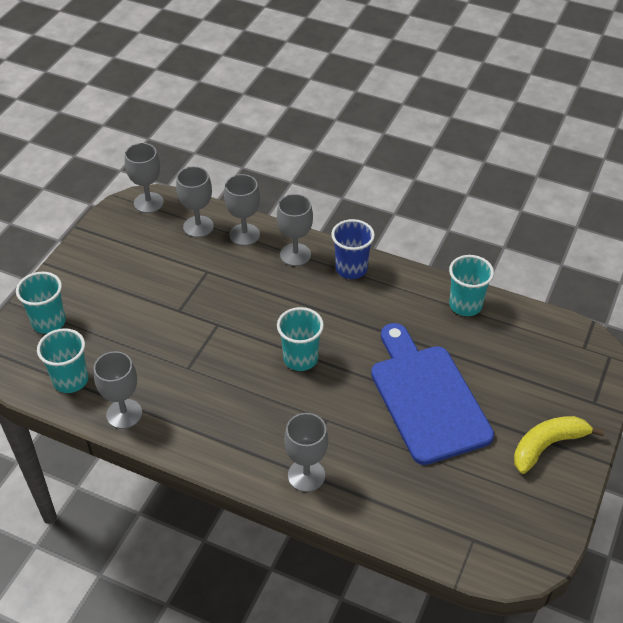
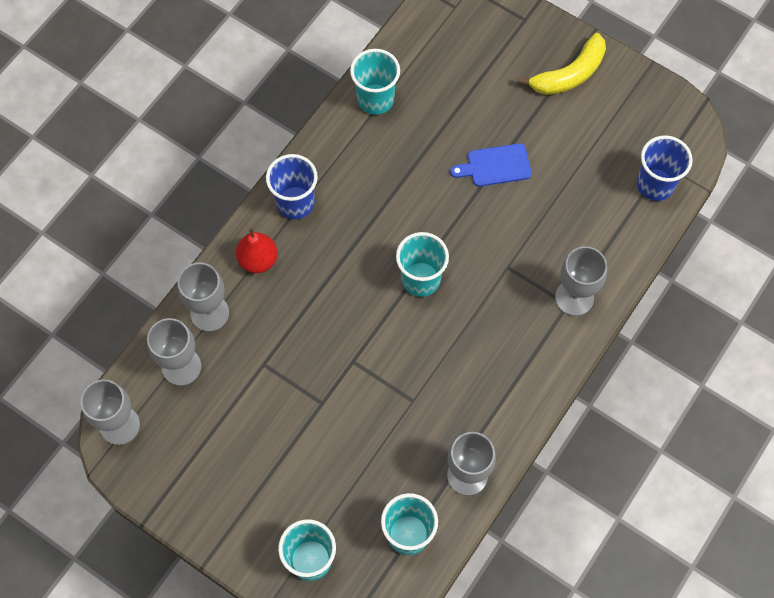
camera: 80 degrees left, 20 degrees up
(295, 255) = (258, 260): grey goblet -> red pear
(427, 398) = (495, 166): blue cutting board -> blue cutting board, size x0.44
(447, 534) = (655, 184): none -> blue cup
(547, 446) = (569, 74): yellow banana -> yellow banana turned 105 degrees counterclockwise

